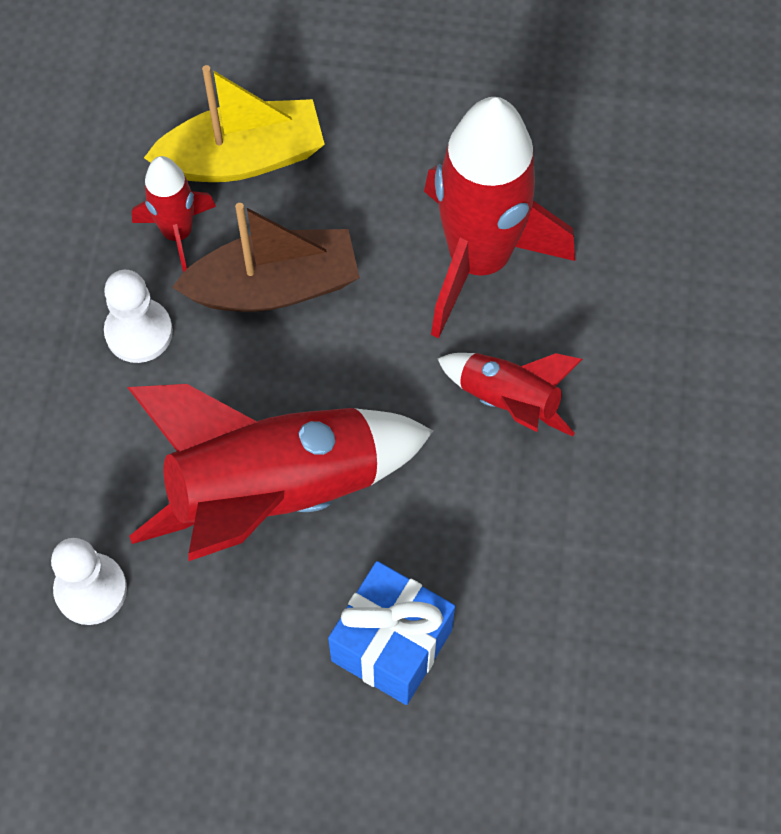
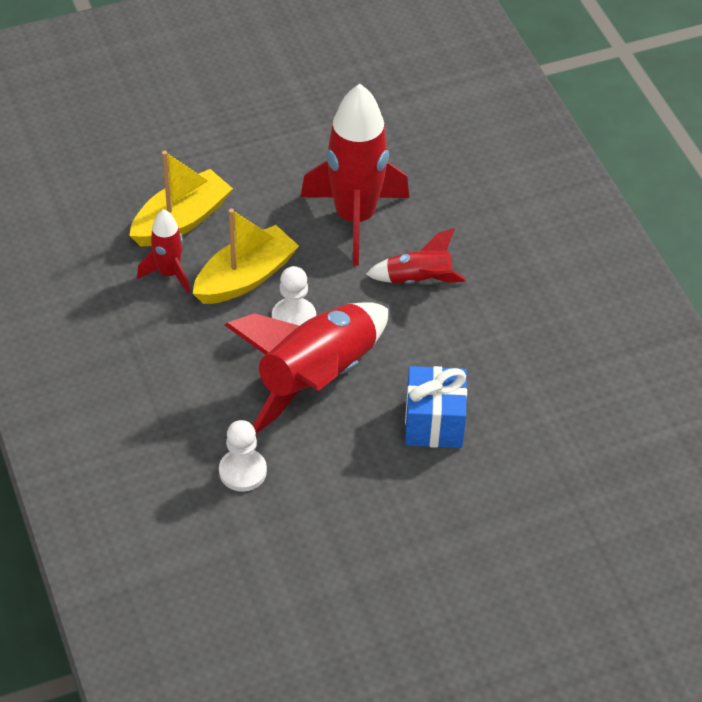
camera: 30 degrees left, 15 degrees down
(139, 332) = (180, 332): white pawn -> white pawn (294, 318)
(274, 286) = (245, 277): brown boat -> yellow boat

